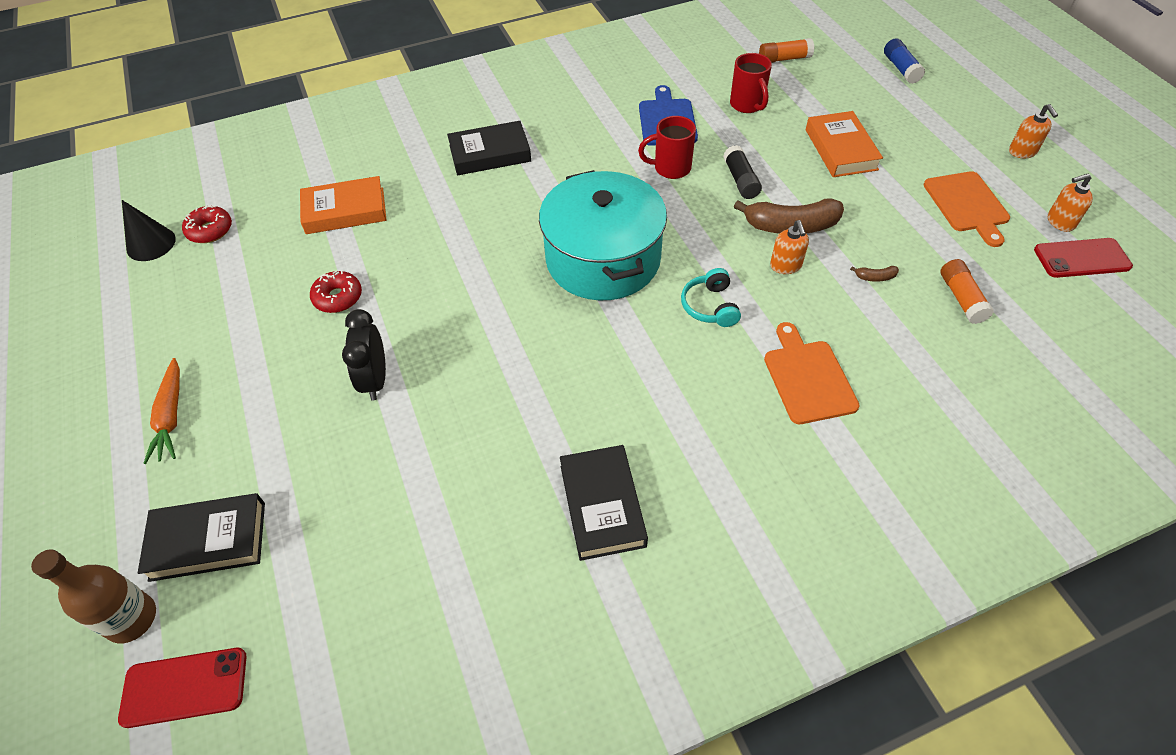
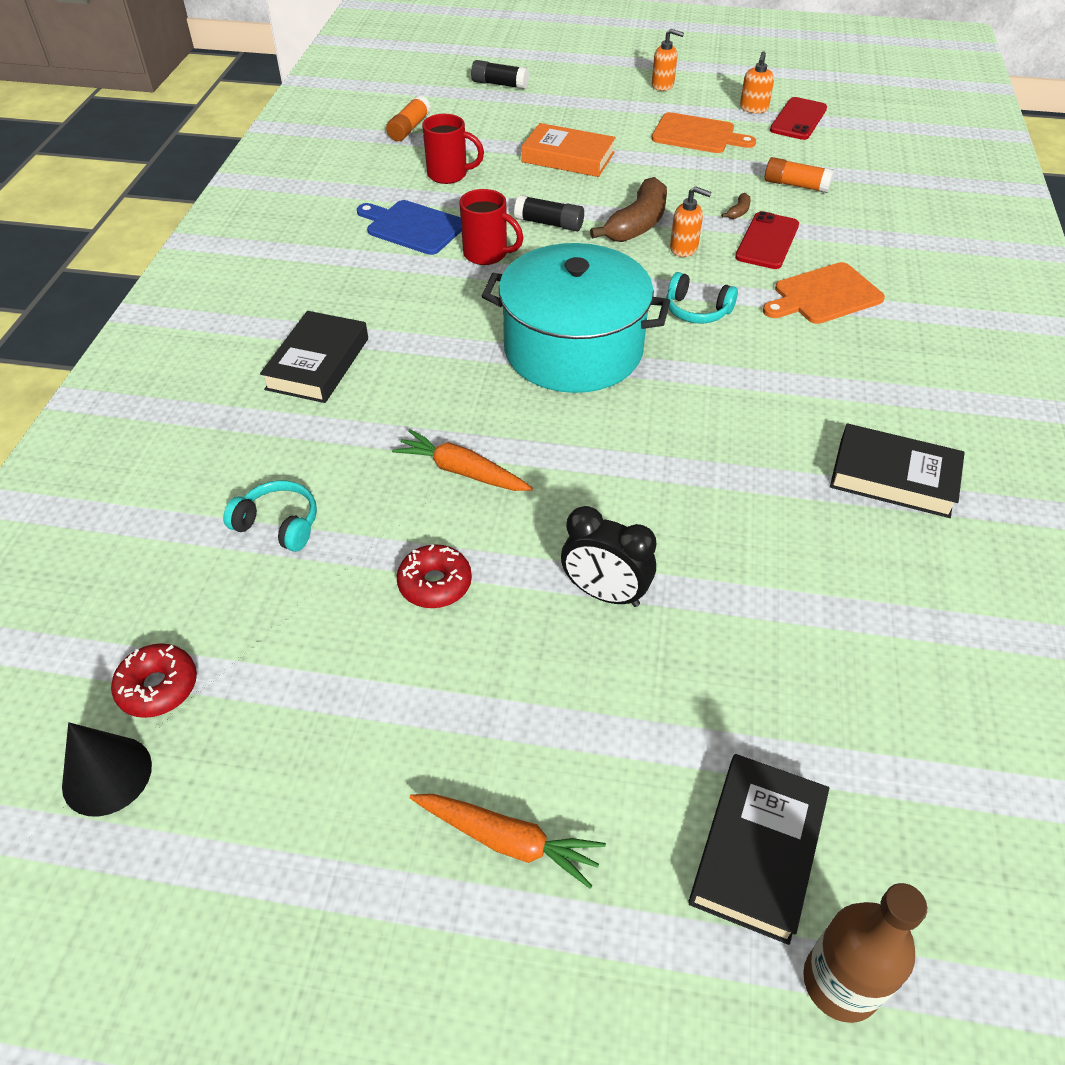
camera: 60 degrees left, 5 degrees down
(184, 687) = (971, 939): red phone -> red phone (767, 241)
(345, 211) = (278, 524): orange book -> turquoise headphones
(439, 263) = (461, 471): none -> orange carrot
(670, 168) = (487, 254): red mug -> red mug turned 90 degrees counterclockwise
(807, 378) = (824, 295): orange cutting board -> orange cutting board turned 45 degrees counterclockwise
(901, 69) = (499, 84): blue glue stick -> black glue stick

